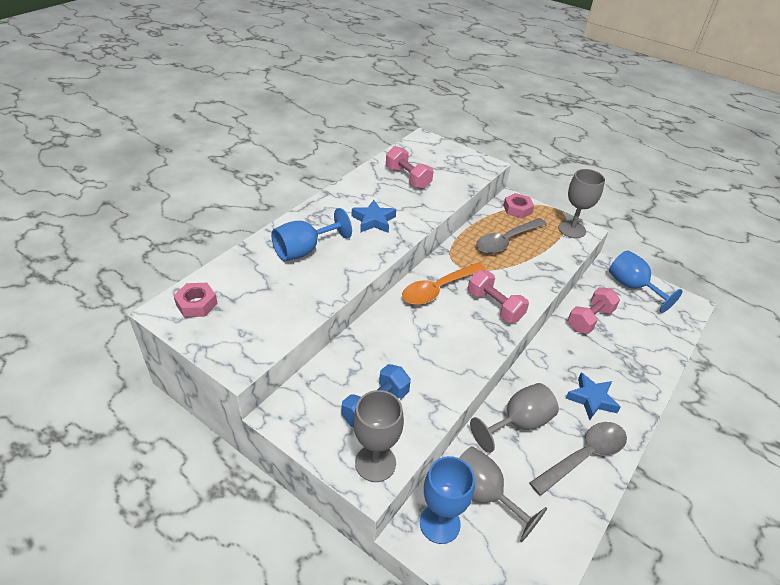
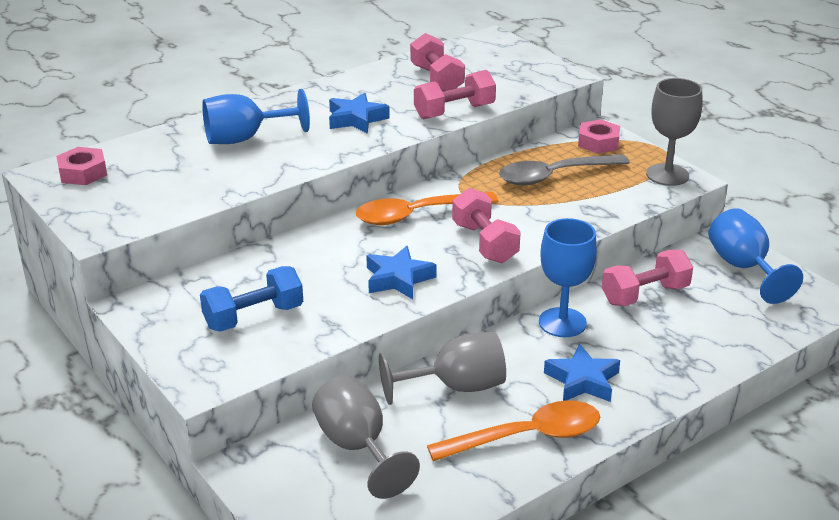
camera: 20 degrees right, 10 degrees down
(375, 463) = (218, 368): grey goblet -> none
(435, 205) = (454, 112): none -> pink dumbbell
(440, 523) = (283, 462): blue goblet -> blue goblet (562, 322)
(456, 349) = (398, 279): none -> blue star
(584, 456) = (527, 436): grey spoon -> orange spoon

